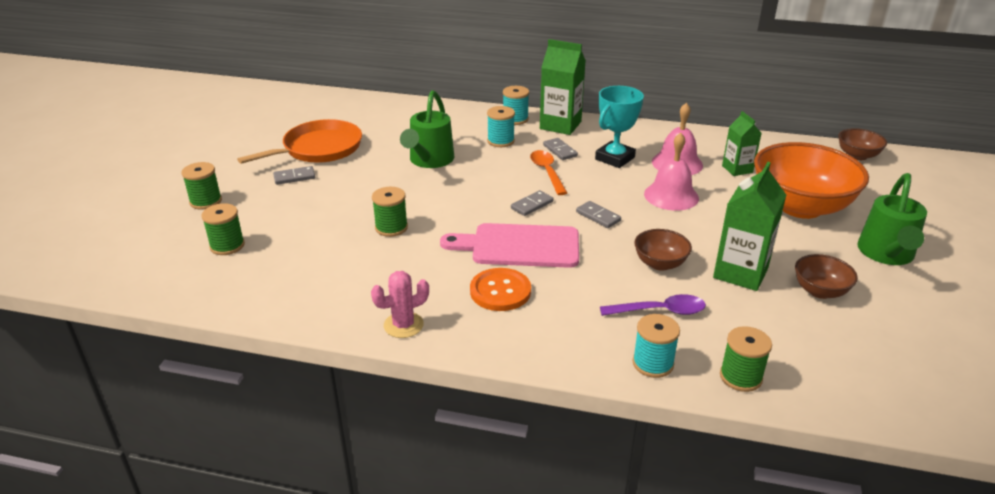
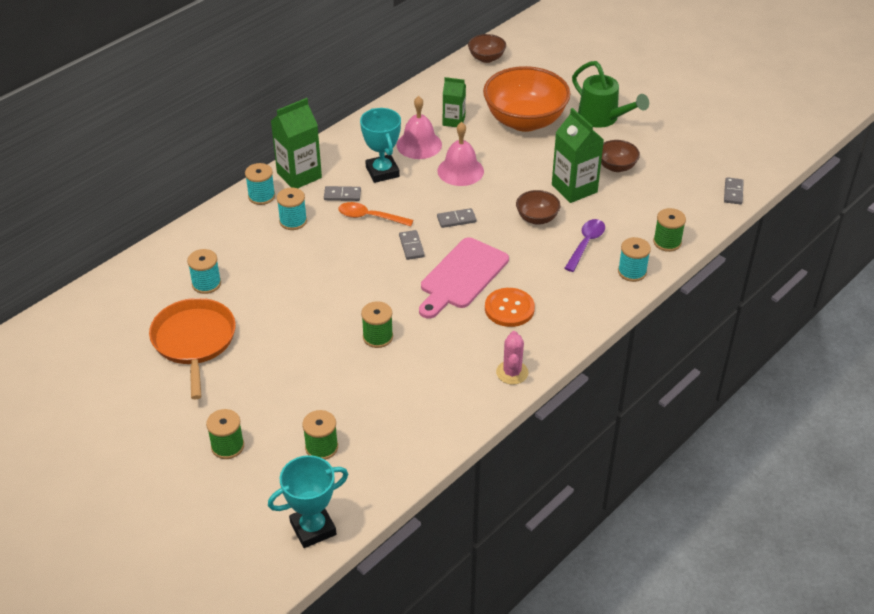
camera: 60 degrees left, 10 degrees up
(122, 275) = (313, 528): none -> turquoise trophy
(294, 177) = (236, 373): grey domino -> grey domino (733, 192)
(389, 132) = (206, 284): none -> turquoise spool
(429, 160) = (287, 277): green watering can -> none

